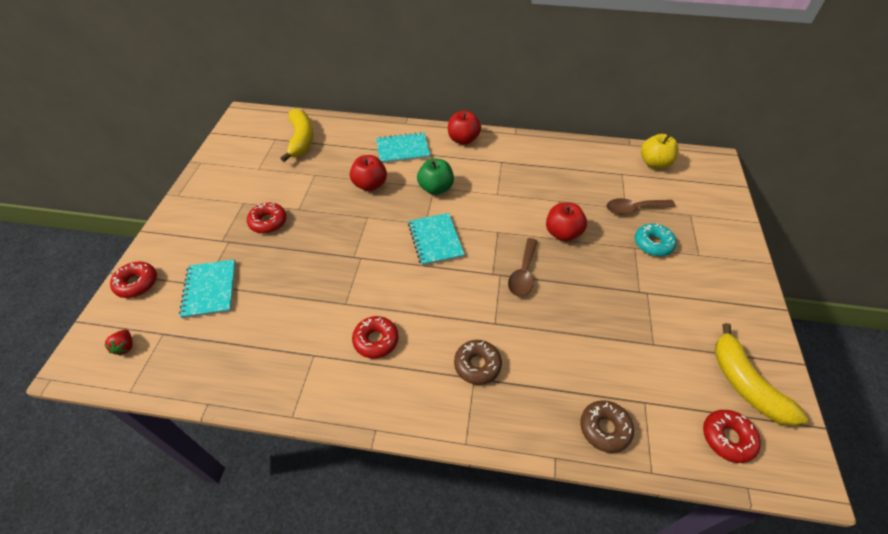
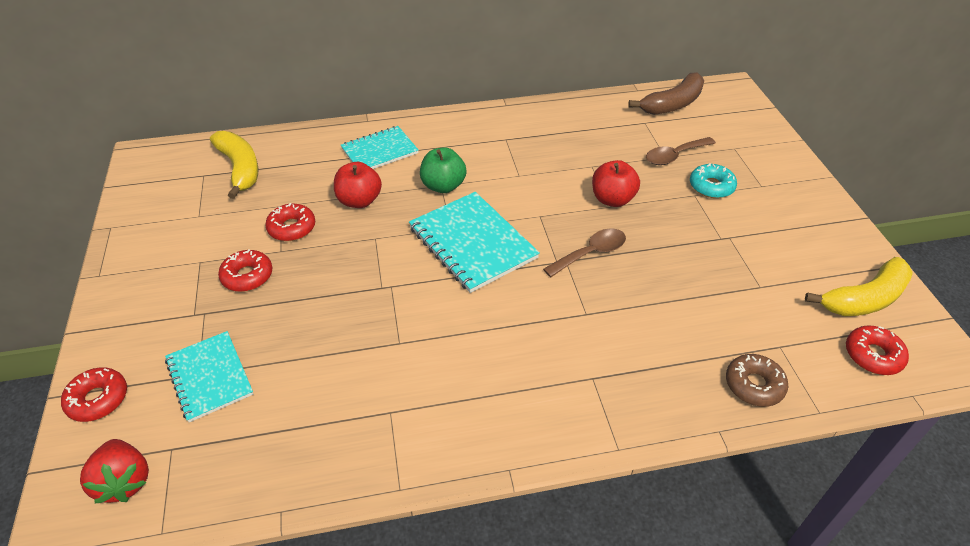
camera: 20 degrees left, 5 degrees down
(125, 347) = (124, 481): red strawberry -> red strawberry, size x1.76
(376, 340) = (458, 372): red donut -> red donut (292, 228)
(435, 240) = (472, 243): turquoise notebook -> turquoise notebook, size x1.52
(463, 139) = (448, 124): red apple -> none
(477, 365) = (589, 363): brown donut -> none
(523, 274) = (591, 253): brown spoon -> brown spoon turned 120 degrees counterclockwise
(654, 163) = (672, 104): yellow apple -> brown banana
(745, 384) = (864, 299): yellow banana -> yellow banana turned 75 degrees counterclockwise

